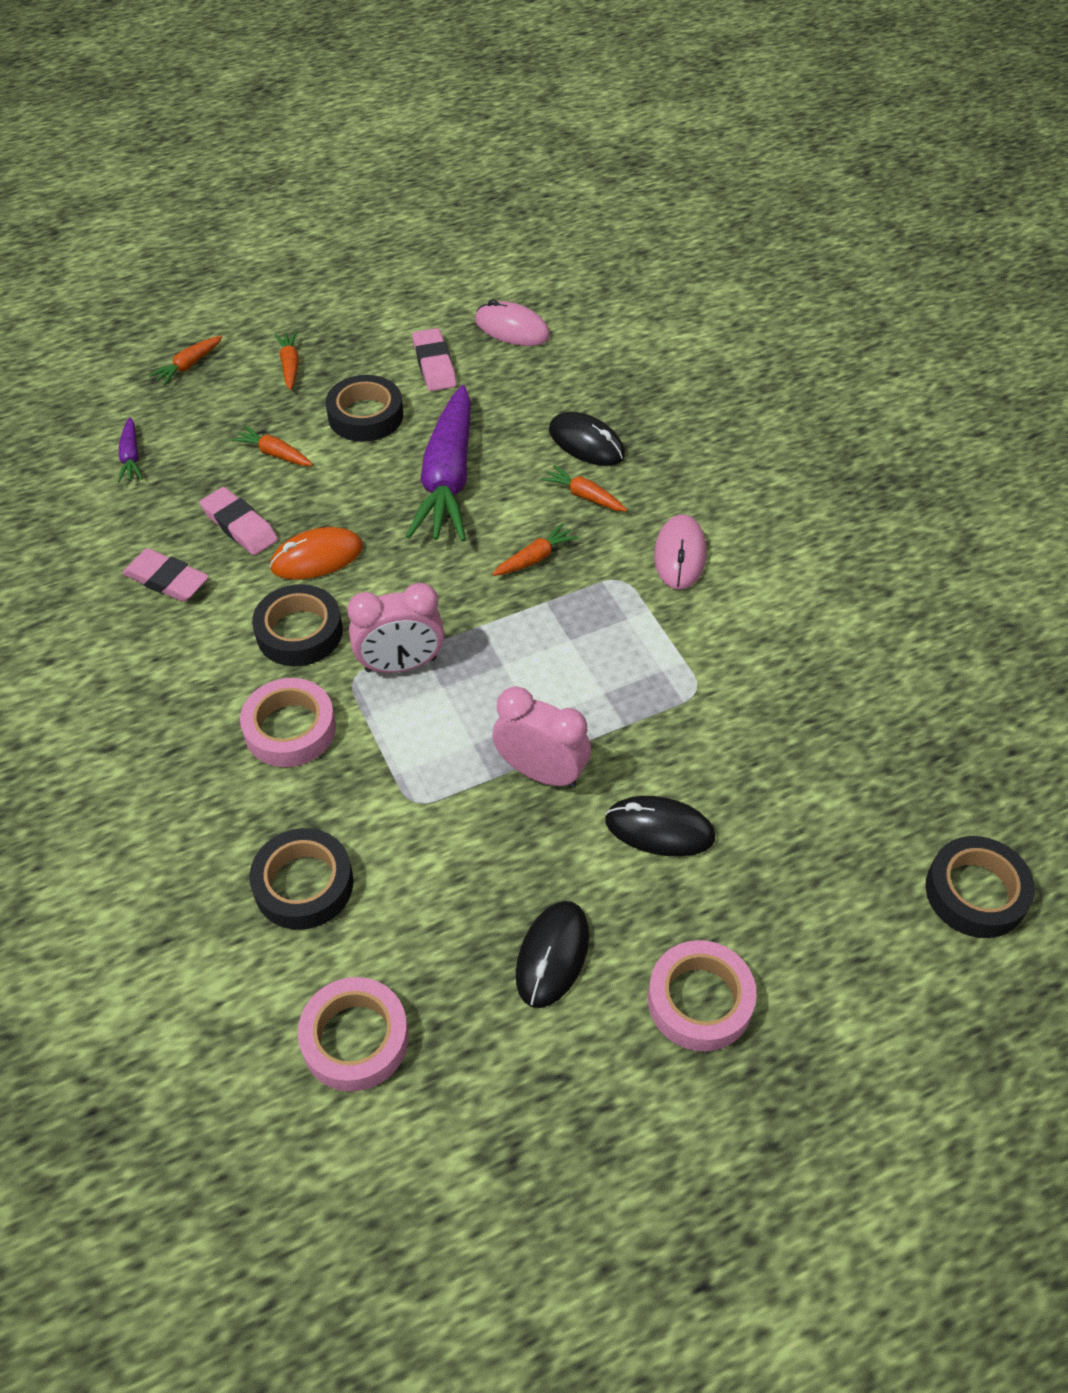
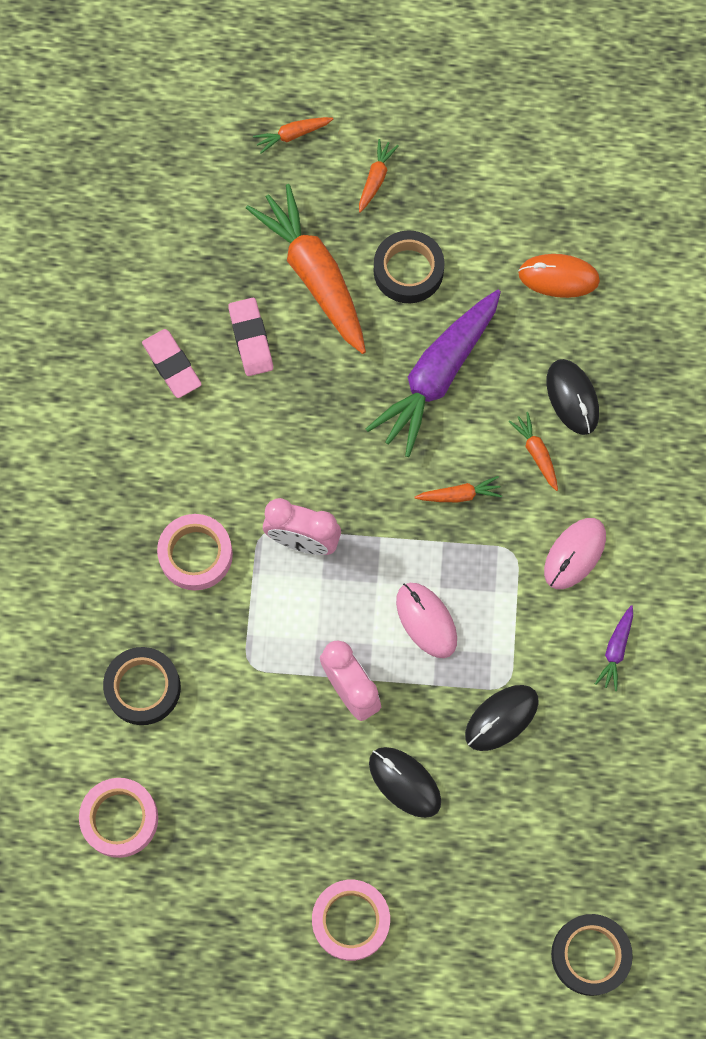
camera: 30 degrees right, 20 degrees up
(131, 457) = (201, 219): purple carrot -> purple carrot (615, 650)
(274, 454) = (314, 275): orange carrot -> orange carrot, size x2.33
(299, 632) = (245, 470): black tape -> none
(317, 557) = (293, 404): orange mouse -> orange mouse (558, 277)
(434, 364) = (497, 240): pink eraser -> none
(512, 329) = (588, 232): pink mouse -> pink mouse (426, 620)
(552, 955) = (275, 834): black mouse -> black mouse (501, 718)

